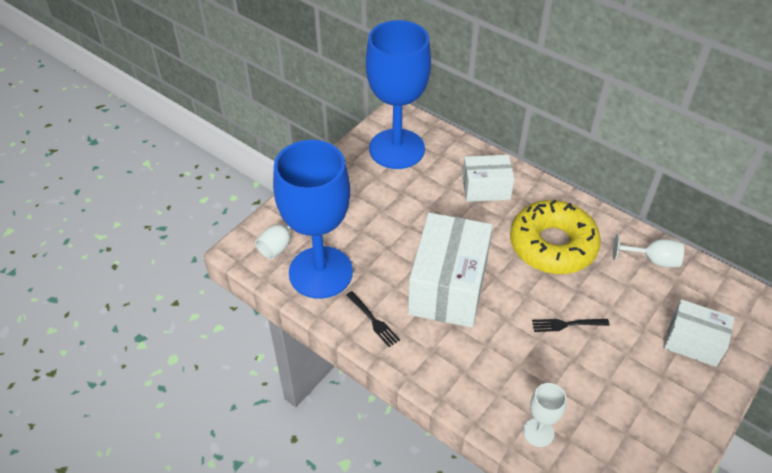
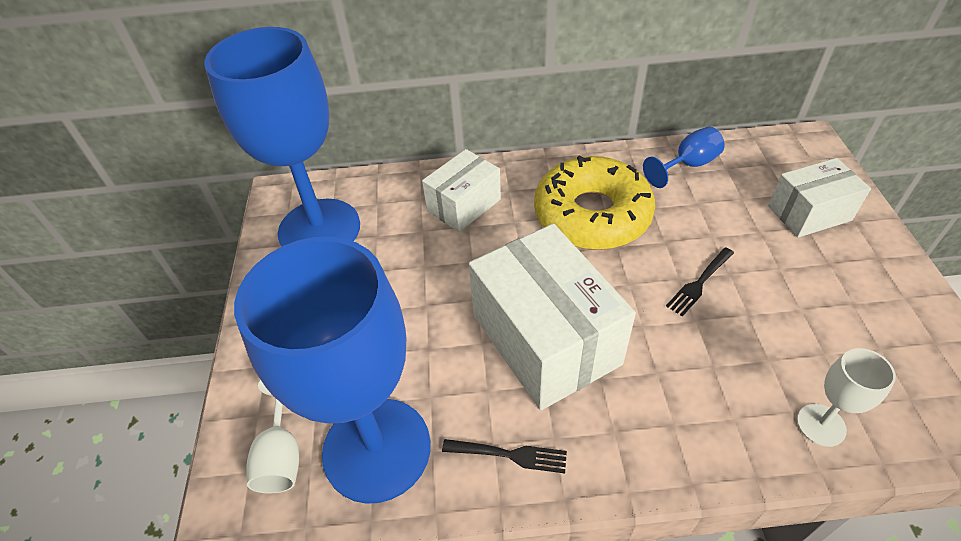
camera: 40 degrees left, 0 degrees up
(653, 260) = (688, 165): white goblet -> blue goblet

